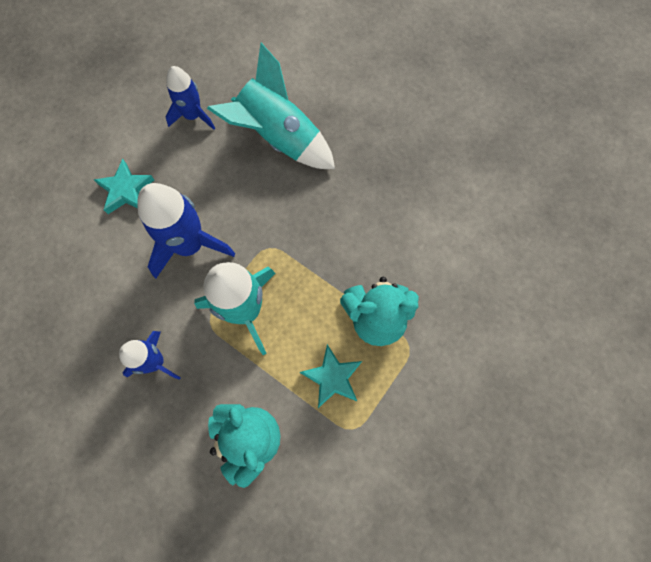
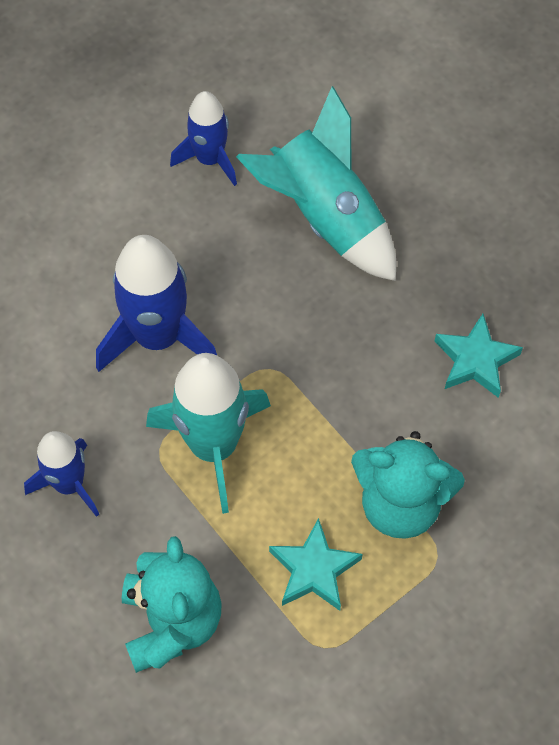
camera: 15 degrees right, 10 degrees down
(126, 190) = (88, 241): turquoise star -> turquoise star (475, 360)

